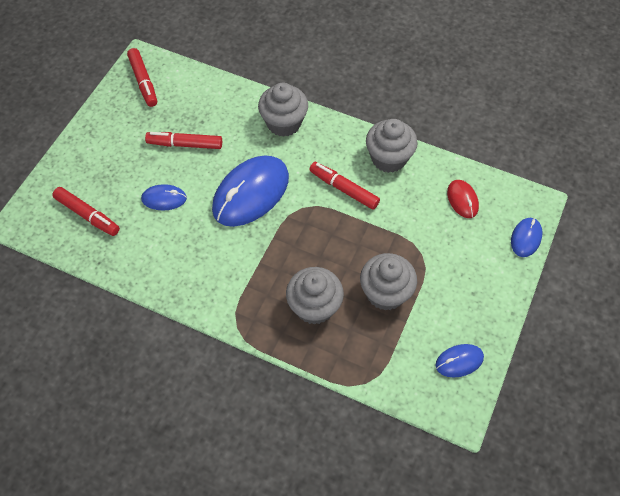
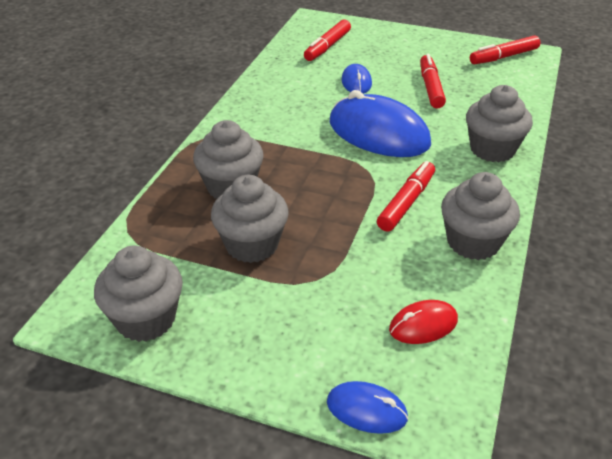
camera: 85 degrees right, 20 degrees down
(459, 361) = (146, 319): blue mouse -> grey cupcake

